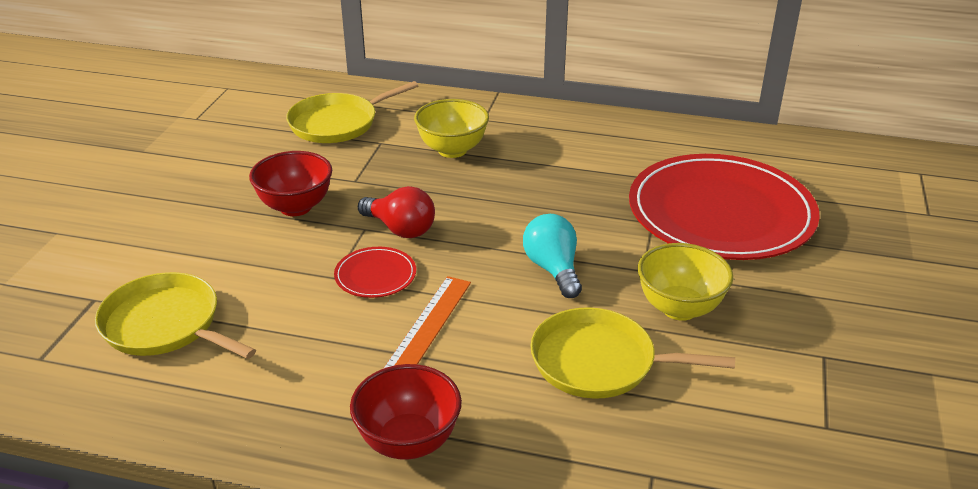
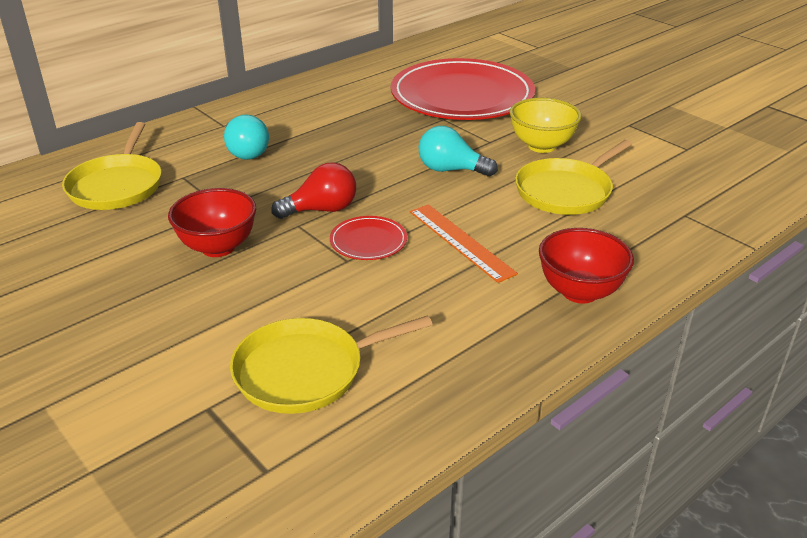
camera: 55 degrees left, 0 degrees up
(452, 150) = (245, 152): yellow bowl -> turquoise light bulb

